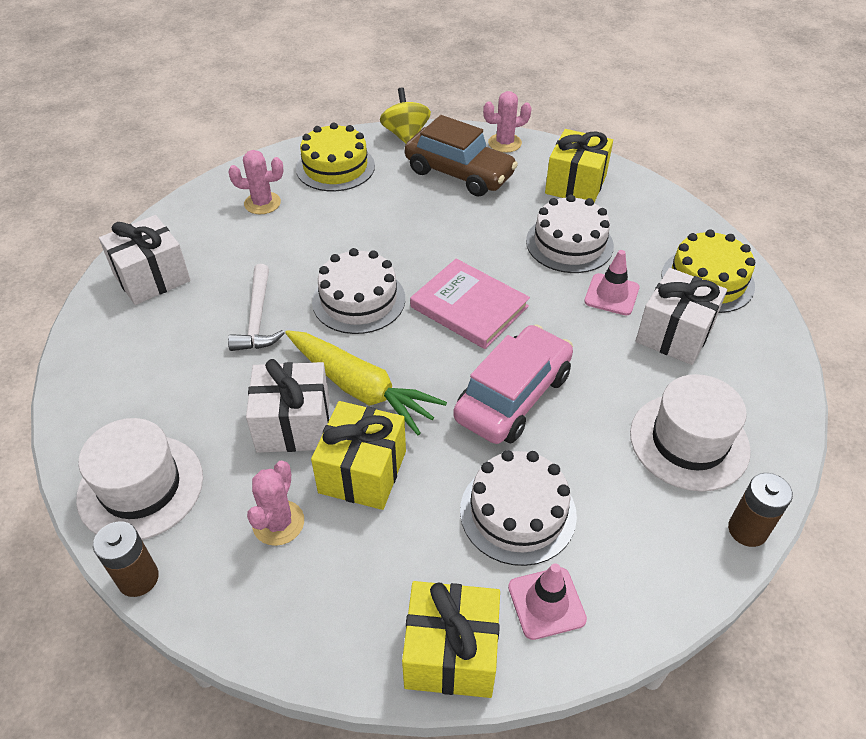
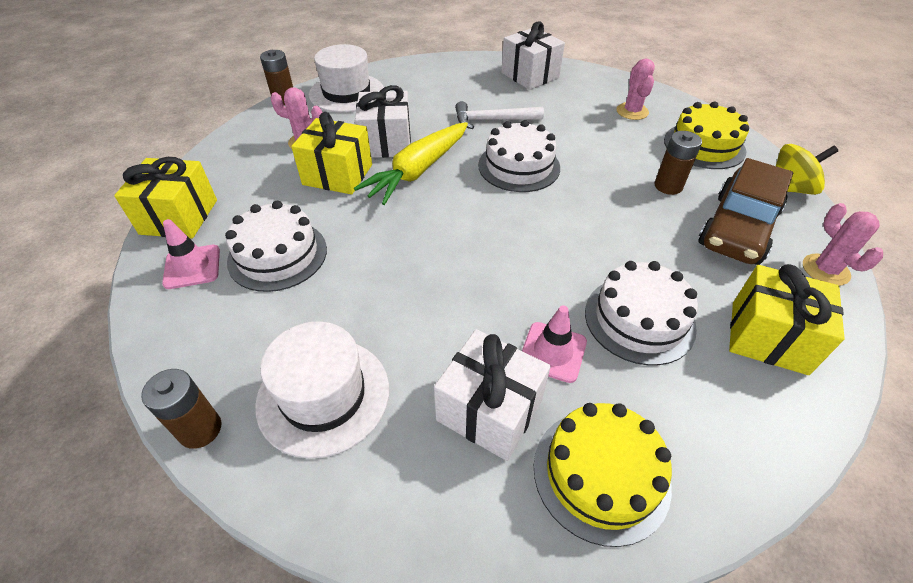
camera: 90 degrees right, 0 degrees up
(399, 200) = (668, 186): none -> brown battery
(469, 307) = (518, 232): pink book -> none
(513, 396) = (401, 258): pink car -> none

